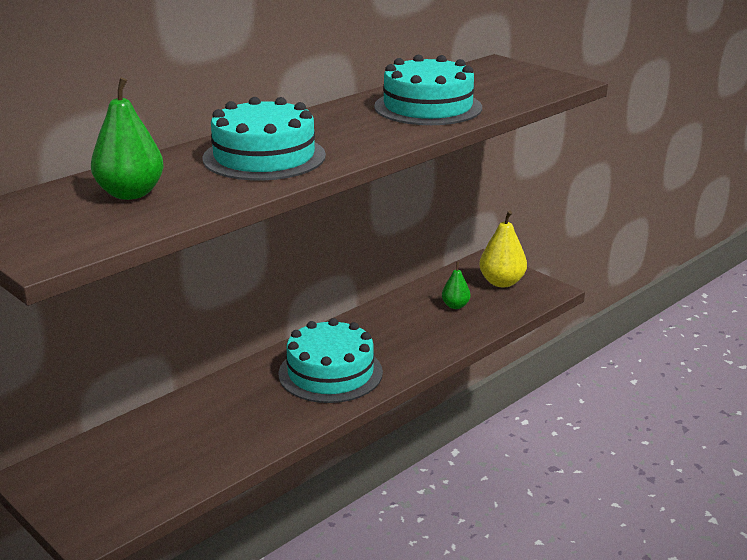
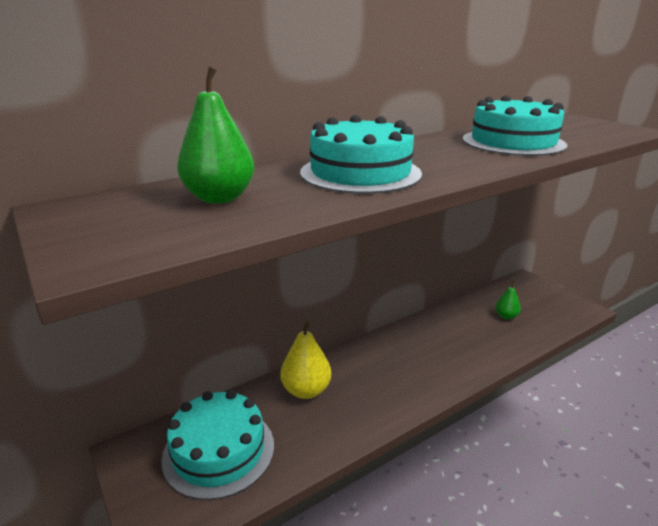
camera: 10 degrees right, 0 degrees up
(330, 373) = (401, 370): turquoise cake -> turquoise cake (219, 451)
(501, 282) = (542, 299): yellow pear -> yellow pear (306, 390)

